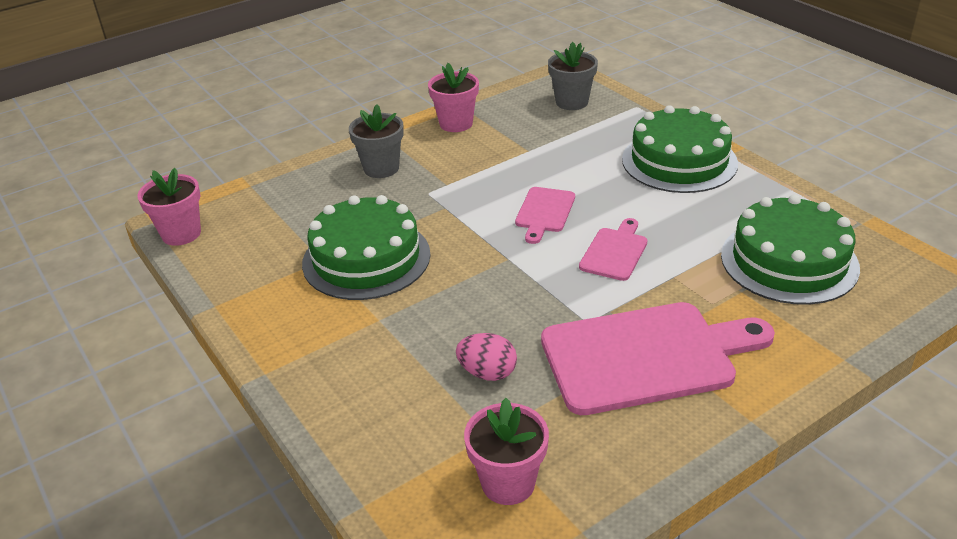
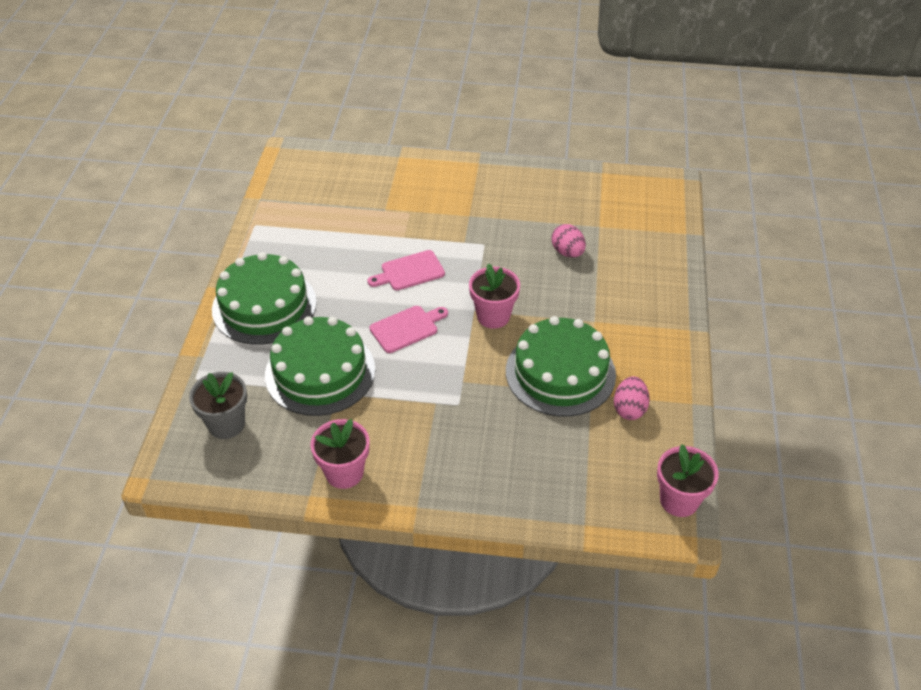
camera: 140 degrees left, 10 degrees up
(274, 268) = (629, 409): none -> pink egg
(381, 168) = (462, 461): grey flower pot -> none
(508, 483) = (612, 203): pink flower pot -> pink flower pot (493, 316)
(646, 356) = (481, 211): pink cutting board -> none
(789, 261) = (335, 206): green cake -> green cake (320, 372)

